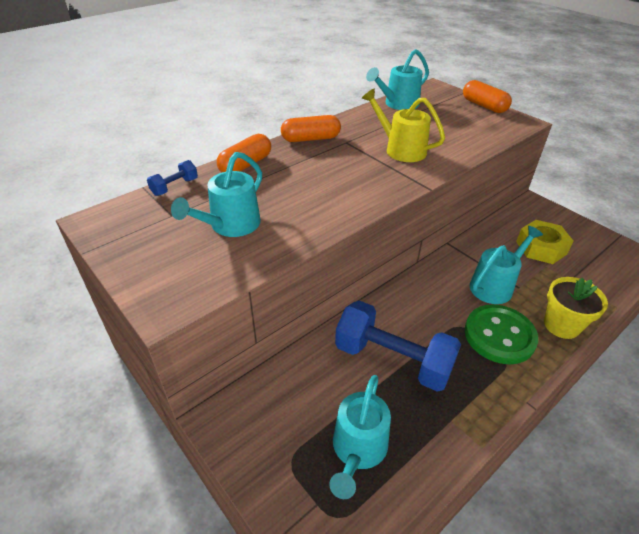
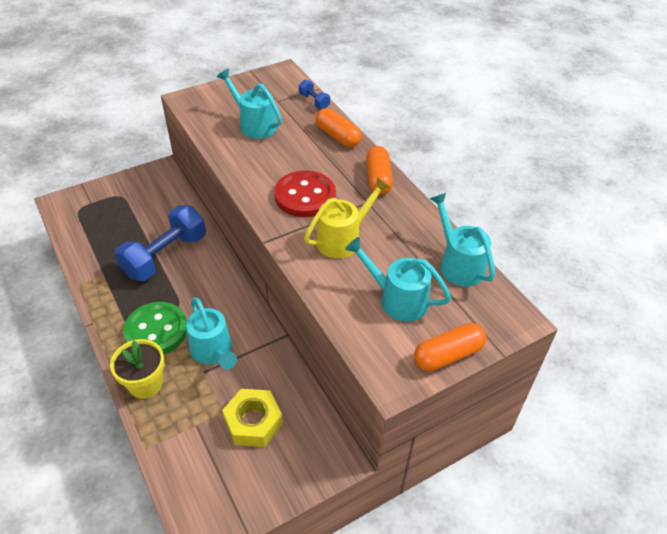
camera: 100 degrees right, 5 degrees up
(353, 174) = (305, 196): none -> red button
(357, 451) = (109, 224): turquoise watering can -> turquoise watering can (396, 299)

